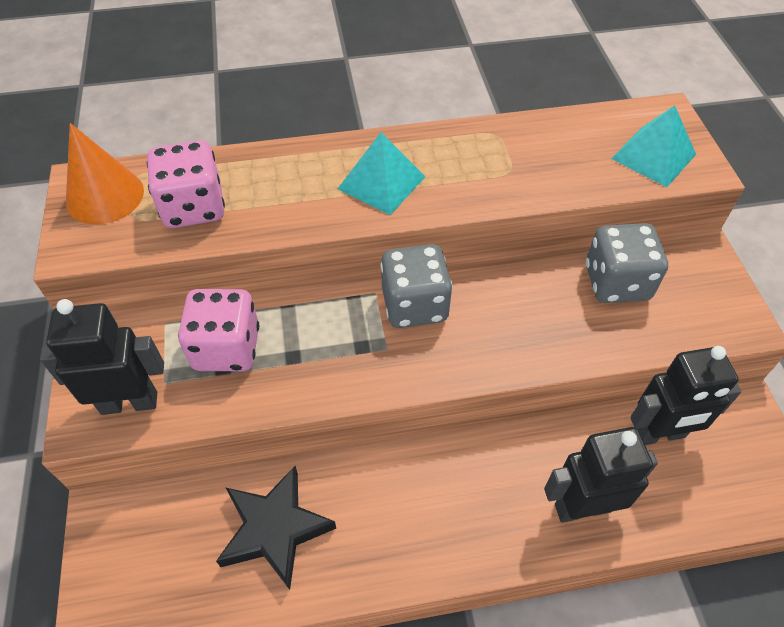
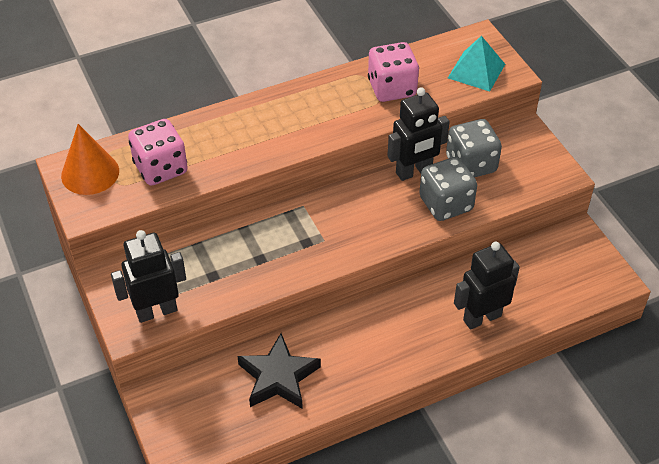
camera: 15 degrees left, 5 degrees down
(226, 348) = (210, 263): pink dice -> pink dice (392, 88)
(381, 182) = (290, 125): turquoise pyramid -> none
(414, 305) = (334, 208): grey dice -> grey dice (446, 204)
(658, 434) = (523, 262): black robot -> black robot (414, 172)

